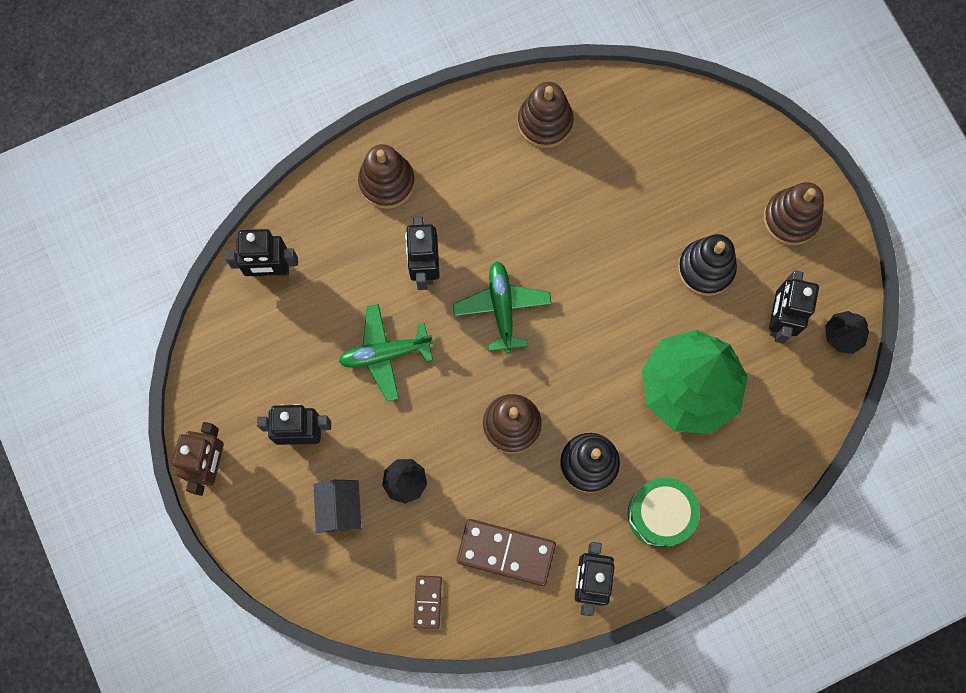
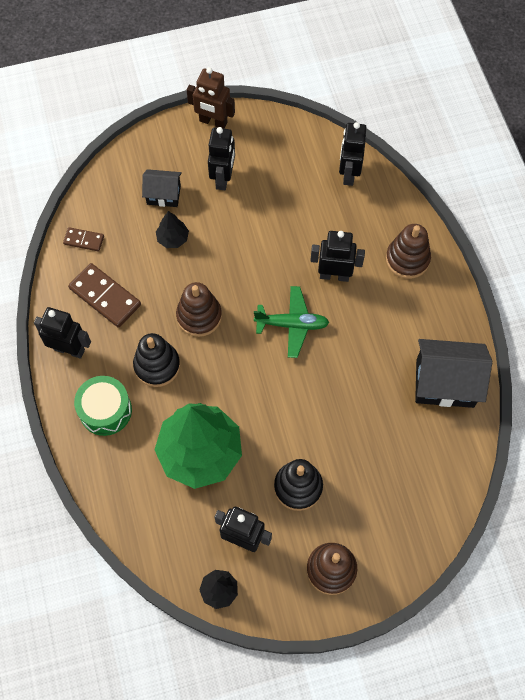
camera: 100 degrees right, 10 degrees down
(385, 354) = (271, 239): green plane -> none
(506, 552) = (105, 296): brown domino -> brown domino turned 75 degrees counterclockwise
(545, 122) = (445, 383): brown stacking toy -> black house

